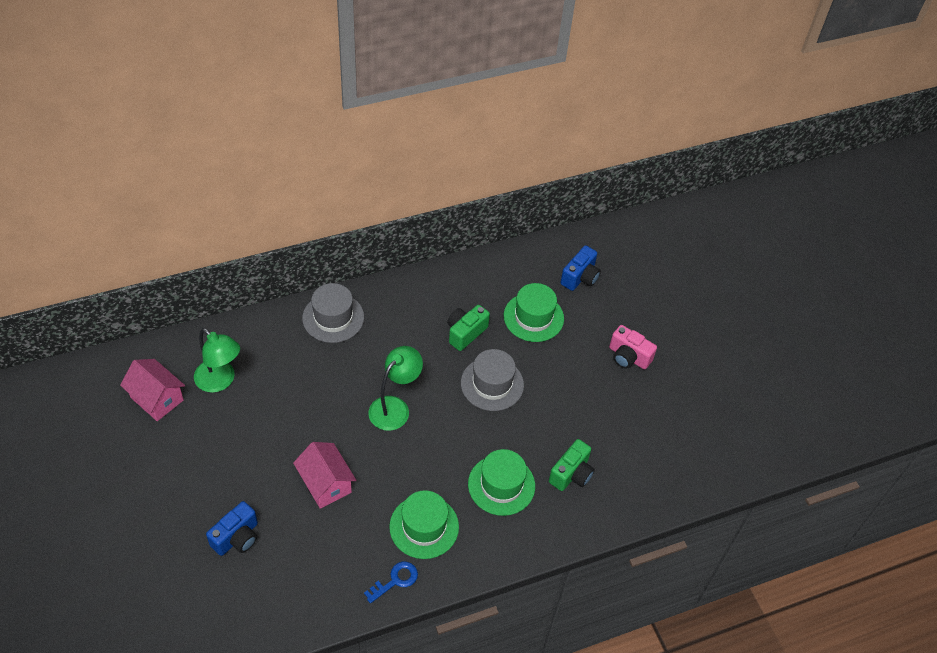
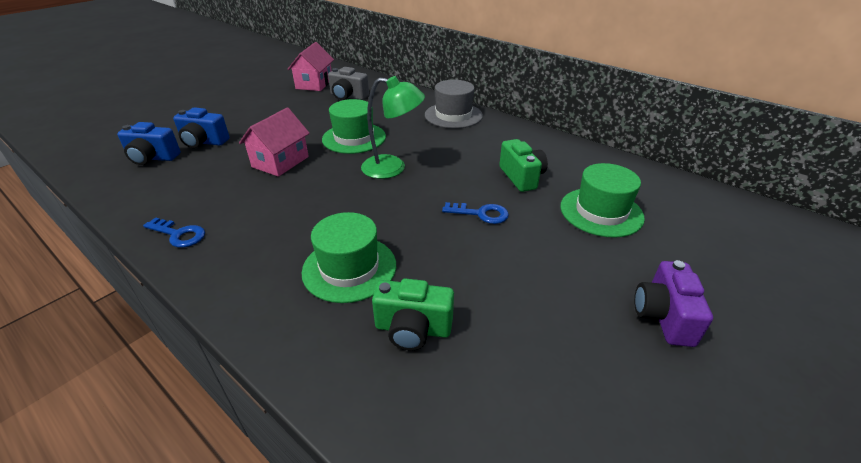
camera: 65 degrees right, 15 degrees down
(220, 381) = (348, 96): green lamp -> grey camera
(424, 526) = (258, 230): green hat -> green hat (354, 138)
(465, 333) = (521, 177): green camera -> green camera turned 60 degrees clockwise
(492, 384) = (480, 214): grey hat -> blue key
(580, 277) = (705, 226): blue camera -> blue camera (152, 158)
(628, 357) = (663, 316): pink camera -> purple camera

